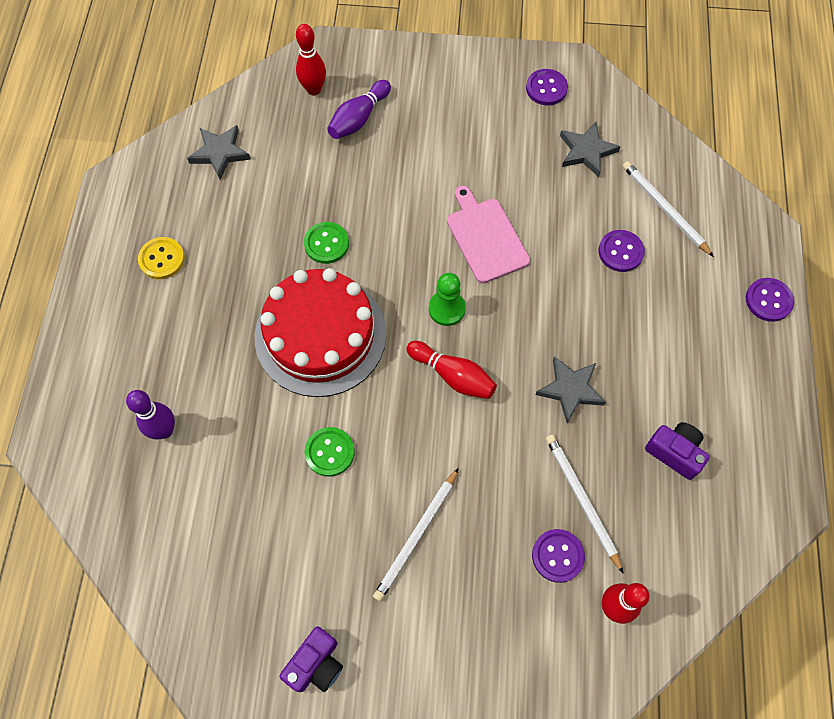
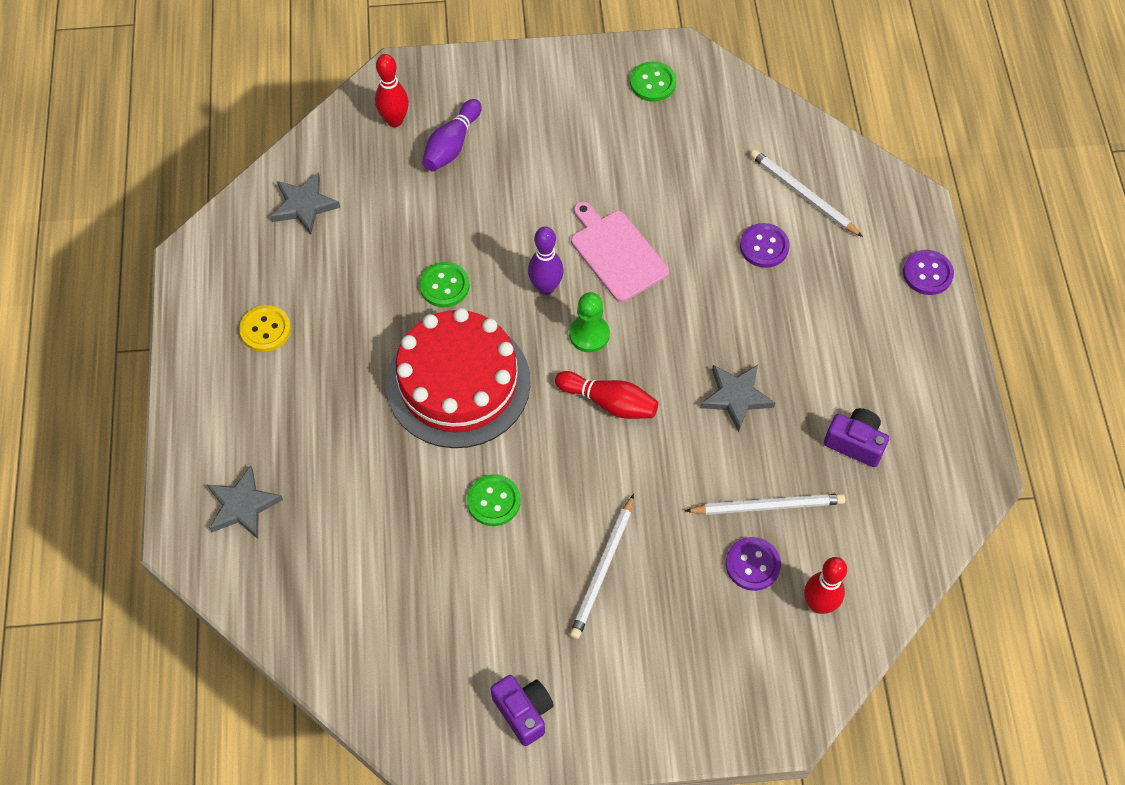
camera: 10 degrees left, 5 degrees down
(164, 430) = (310, 508): purple bowling pin -> purple bowling pin (546, 287)
(316, 664) = (524, 712): purple camera -> purple camera turned 60 degrees counterclockwise
(546, 88) = (652, 83): purple button -> green button
(582, 500) = (767, 506): white pencil -> white pencil turned 120 degrees clockwise
(586, 151) = (708, 145): grey star -> grey star (242, 506)

